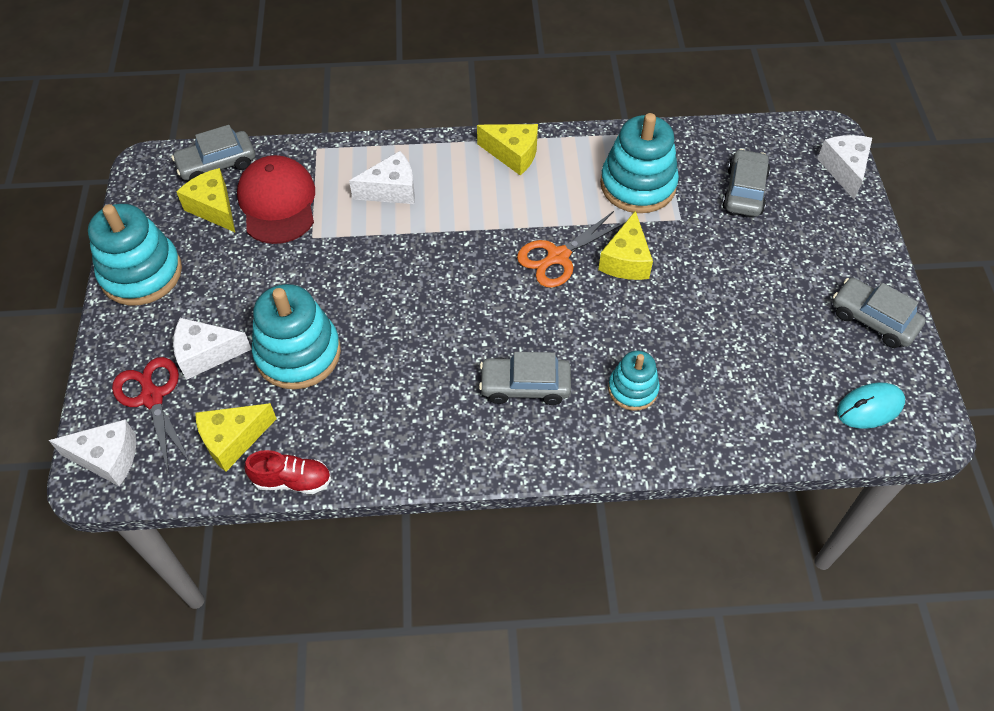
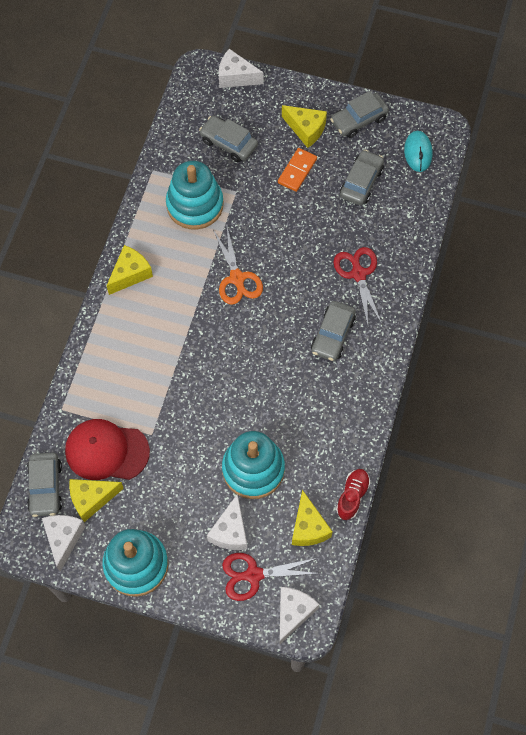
camera: 70 degrees left, 10 degrees up
(391, 190) = (129, 367): white cheese -> white cheese (64, 538)
(626, 260) = (257, 238): yellow cheese -> yellow cheese (306, 129)
(633, 389) = (358, 274): turquoise stacking toy -> red scissors
(749, 273) = (297, 171): none -> orange domino
(777, 351) = (361, 182): none -> grey car

